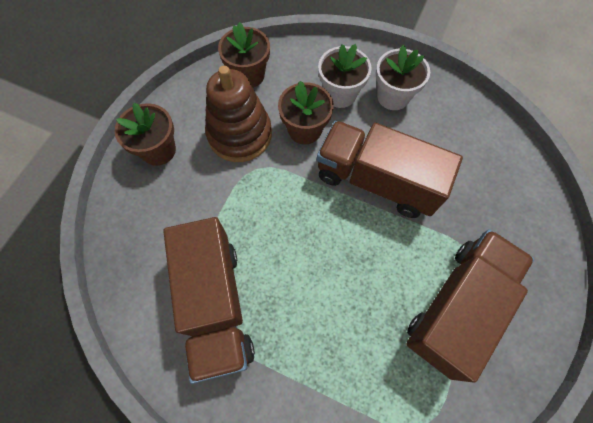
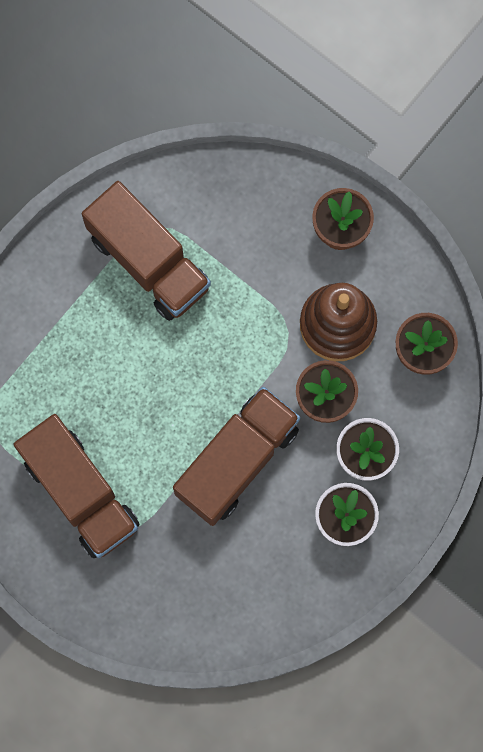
camera: 105 degrees right, 10 degrees up
(216, 304) = (149, 261): brown truck -> brown truck turned 135 degrees counterclockwise

